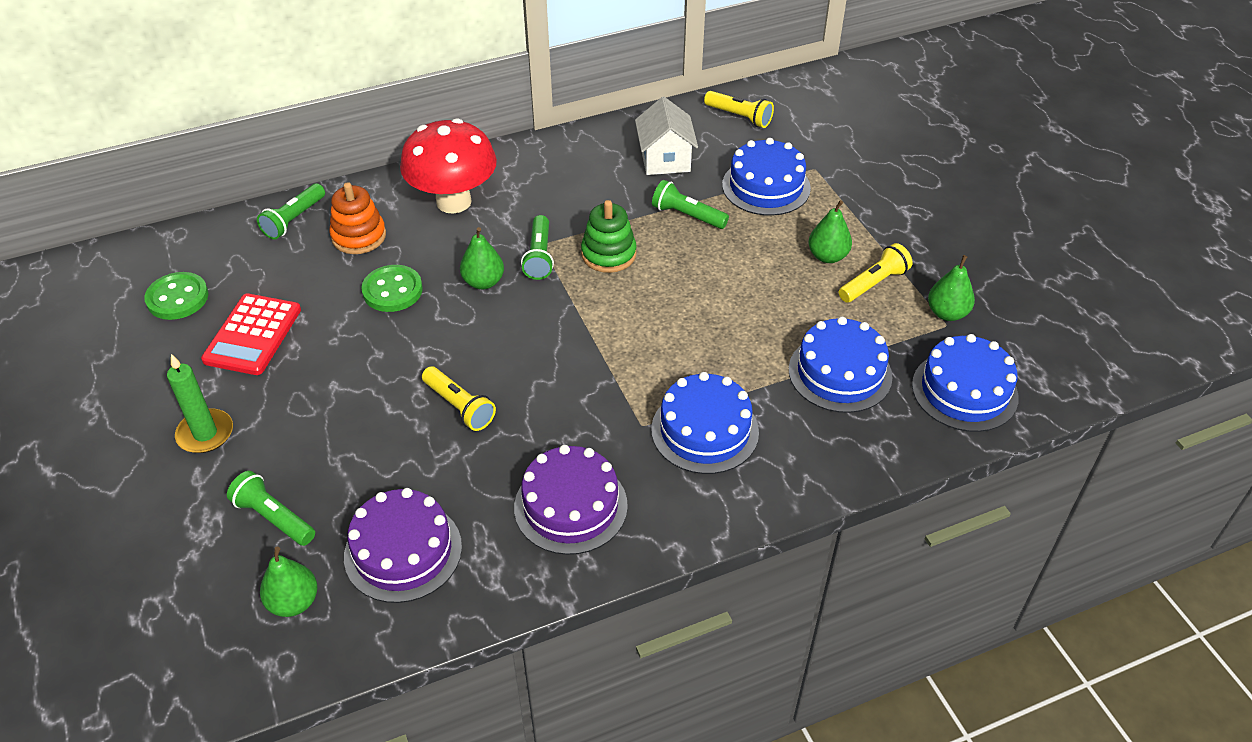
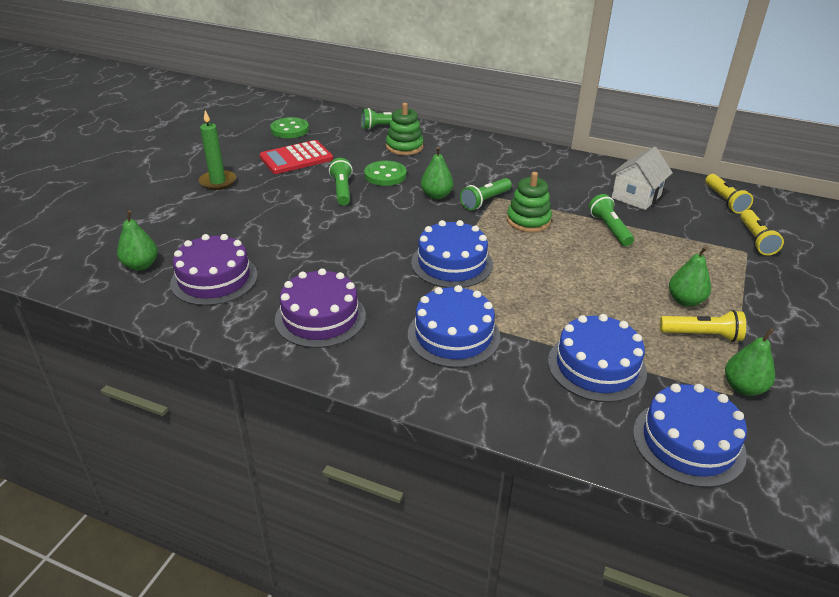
camera: 45 degrees right, 10 degrees down
(274, 517) = (189, 229): green flashlight -> green flashlight (342, 190)
(359, 236) = (404, 147): orange stacking toy -> green stacking toy
(453, 202) = (475, 156): red mushroom -> none
(459, 407) = (338, 238): yellow flashlight -> yellow flashlight (756, 240)
(766, 186) = (691, 242): blue cake -> blue cake (452, 263)

